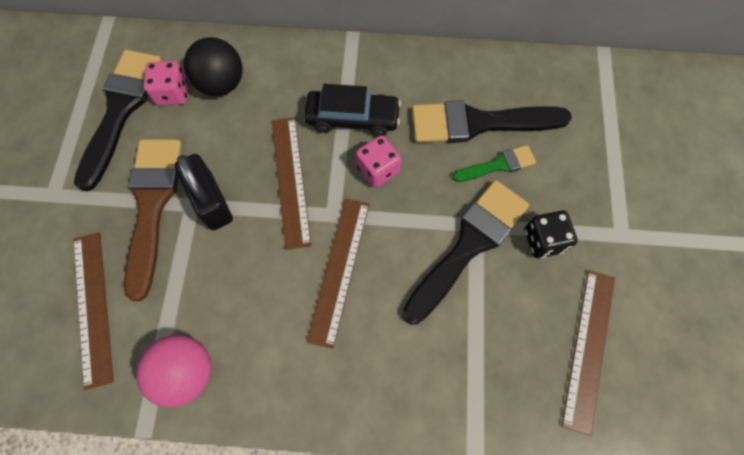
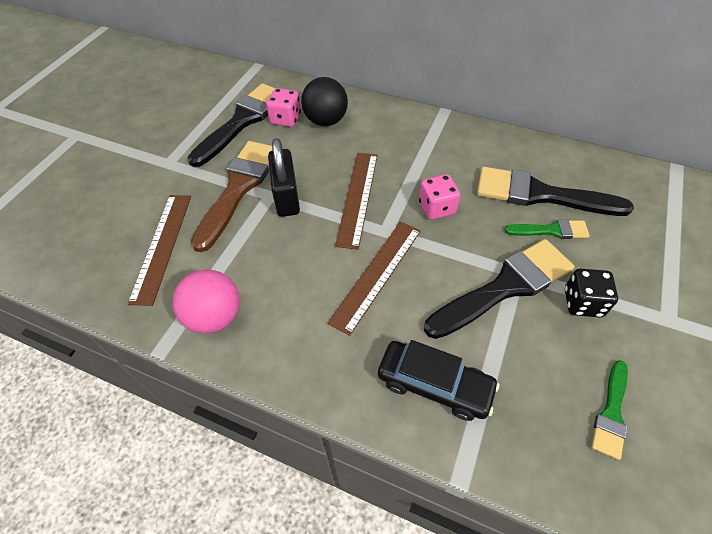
camera: 20 degrees right, 15 degrees down
(352, 118) = (426, 166): black car -> black car (434, 385)
(588, 348) = (611, 413): brown ruler -> green brush

